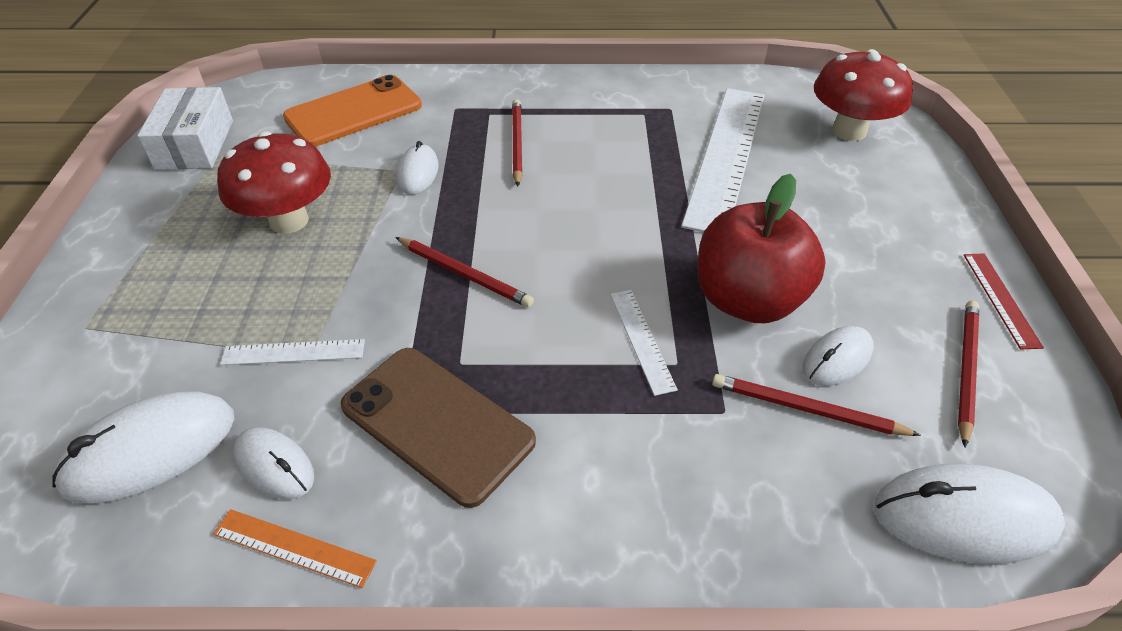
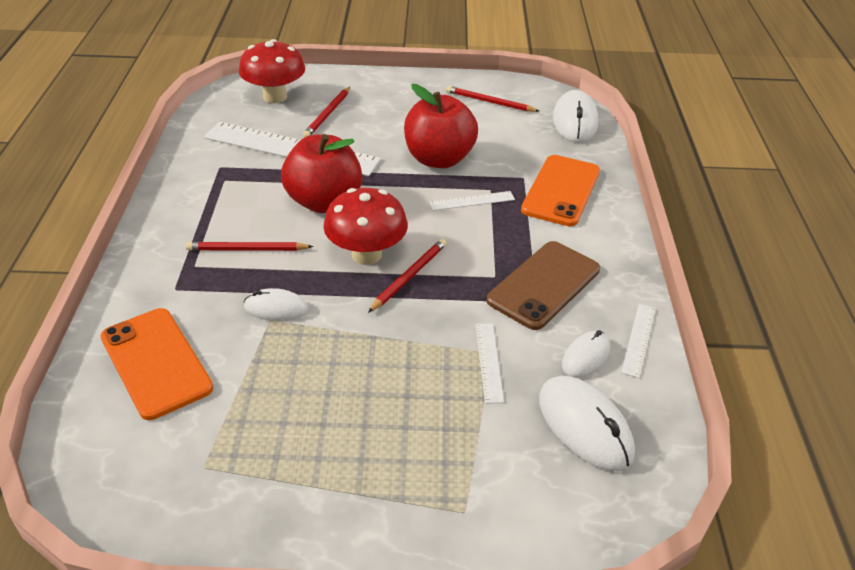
camera: 90 degrees left, 5 degrees down
(195, 144) = (179, 495): white box -> none
(289, 220) = (331, 388): red mushroom -> red mushroom (366, 254)
(294, 547) = (638, 339): orange ruler -> white ruler
(615, 192) = (324, 201): none -> red apple
(695, 468) = (561, 190): none -> orange phone
(806, 409) = (519, 151): red pencil -> red pencil (328, 114)
(837, 359) = (484, 137): white mouse -> none
(1001, 299) = (440, 81): red ruler -> none

